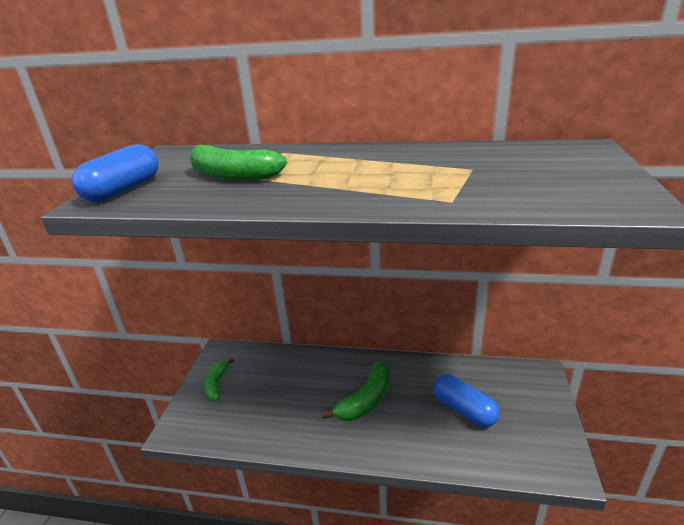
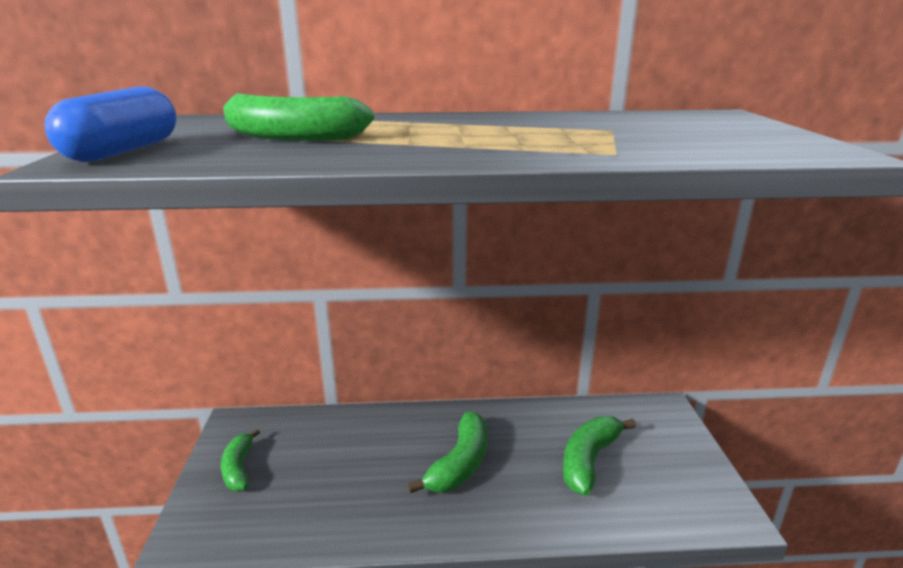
camera: 15 degrees left, 5 degrees down
(464, 409) = (589, 460): blue capsule -> green banana

